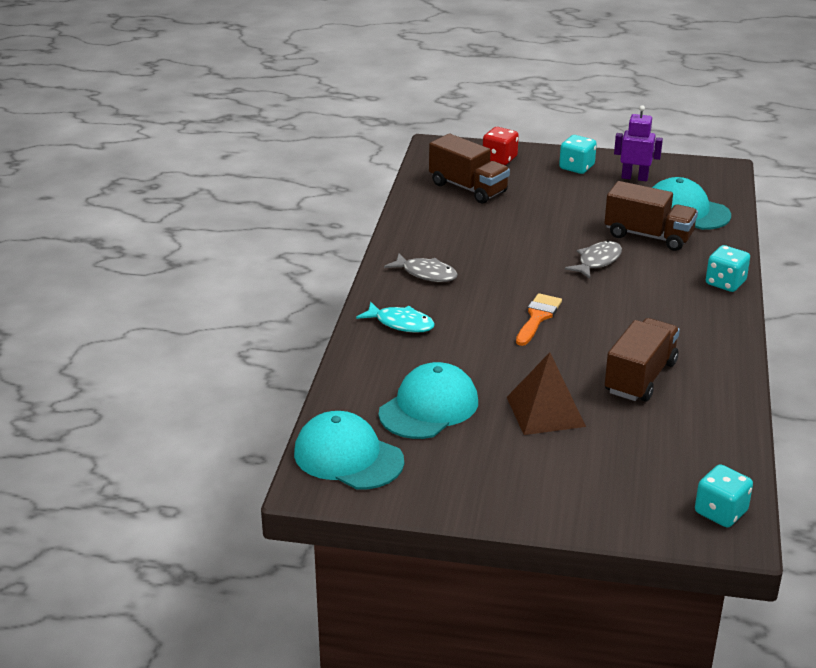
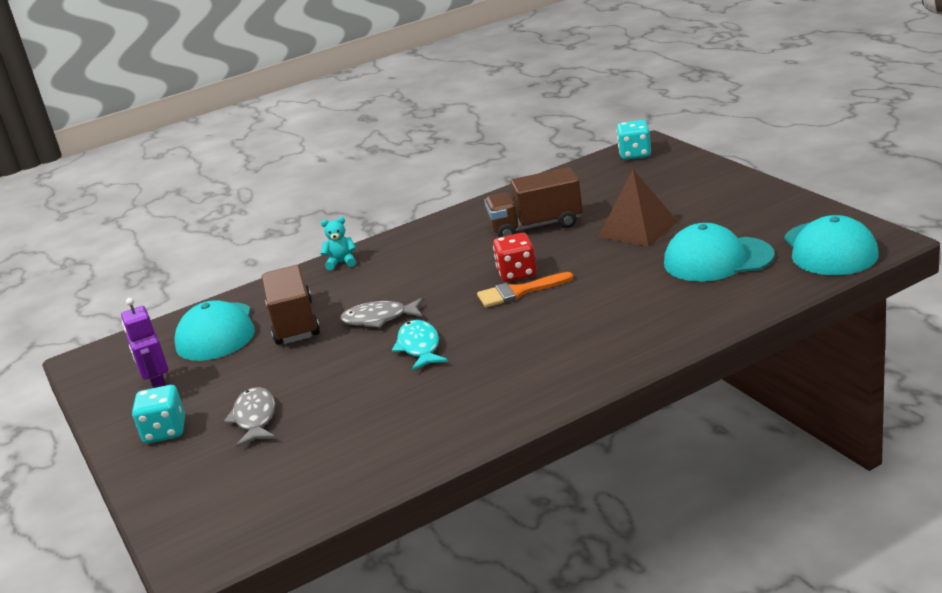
camera: 125 degrees left, 5 degrees down
(401, 323) = (635, 332): turquoise fish -> turquoise fish (419, 347)
(426, 274) = (532, 373): grey fish -> grey fish (255, 418)
(468, 188) = (303, 463): brown truck -> none
(499, 159) = (191, 490): red dice -> red dice (517, 273)
(725, 283) = (342, 262): turquoise dice -> turquoise teddy bear

